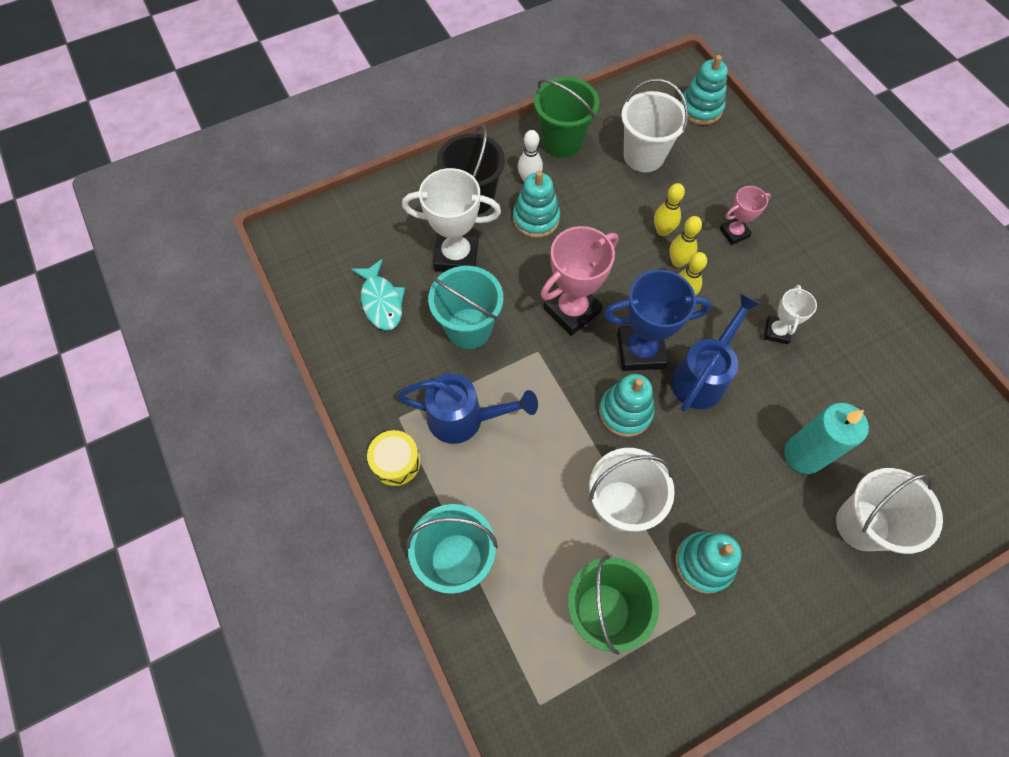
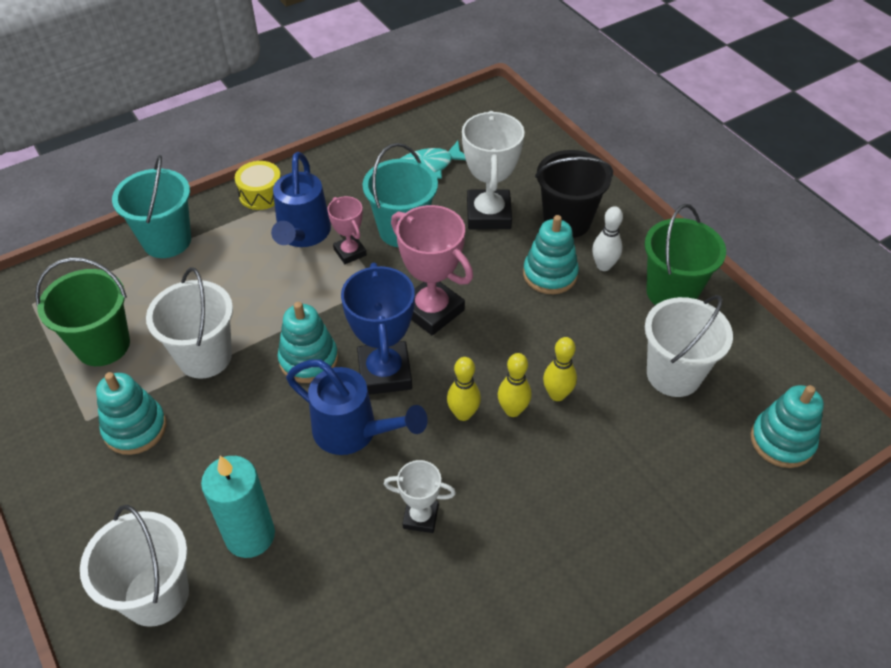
camera: 85 degrees right, 15 degrees down
(734, 233) = (570, 474): pink trophy -> pink trophy (350, 252)

